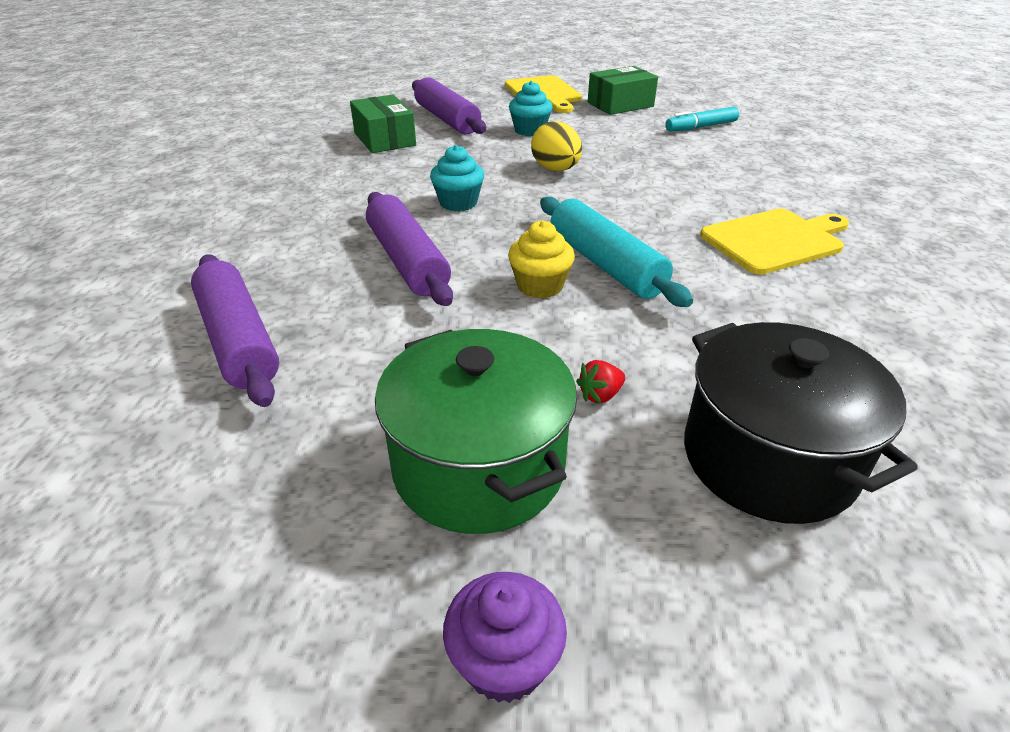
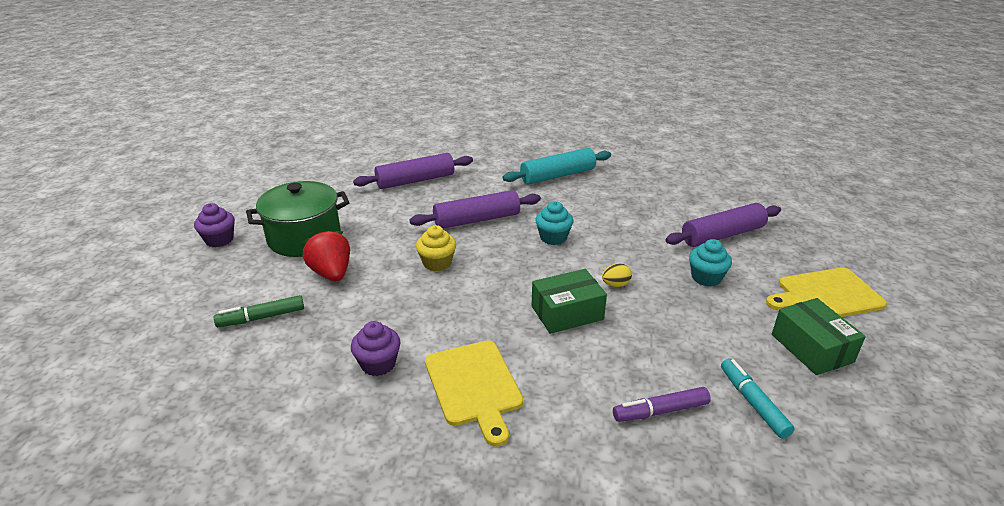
camera: 95 degrees right, 5 degrees down
(384, 139) = (667, 208): green box -> green box (567, 313)
(555, 169) = (615, 284): yellow egg -> yellow egg, size x0.59
(600, 395) = (331, 273): red strawberry -> red strawberry, size x2.14
(605, 264) = (456, 291): turquoise rolling pin -> turquoise rolling pin (558, 176)
(737, 157) = (660, 411): none -> purple marker
(768, 458) = (261, 318): black pot -> green marker
(789, 308) = (378, 364): none -> purple cupcake

